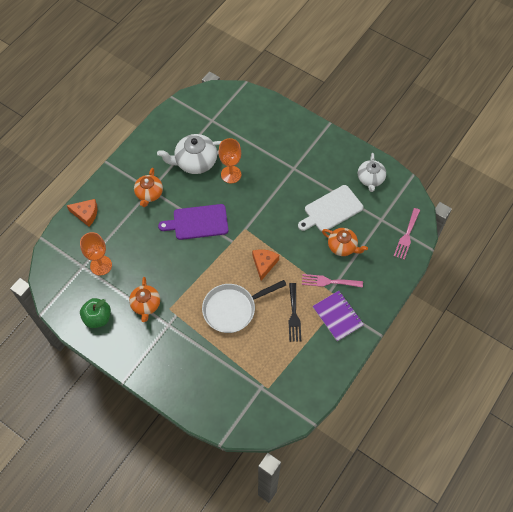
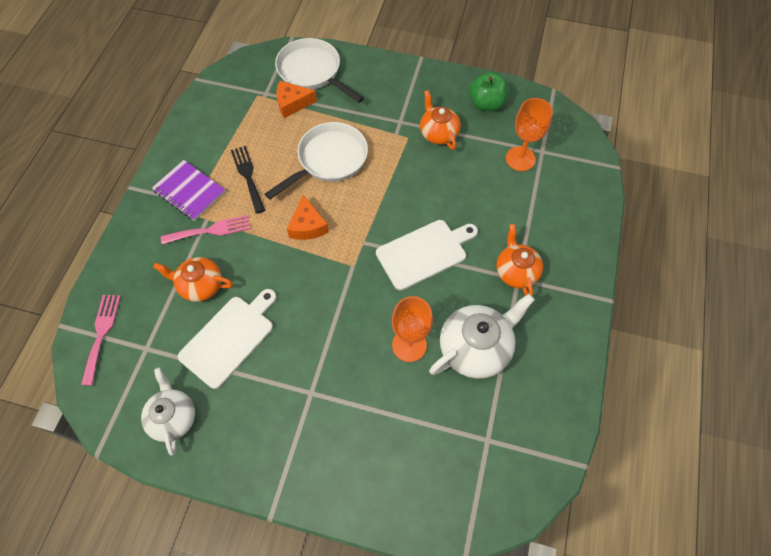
camera: 160 degrees right, 0 degrees up
(86, 214) = (584, 214): orange cheese -> orange cheese (292, 103)
(198, 222) = (424, 253): purple cutting board -> white cutting board
(216, 396) = (312, 72): none -> white pan

